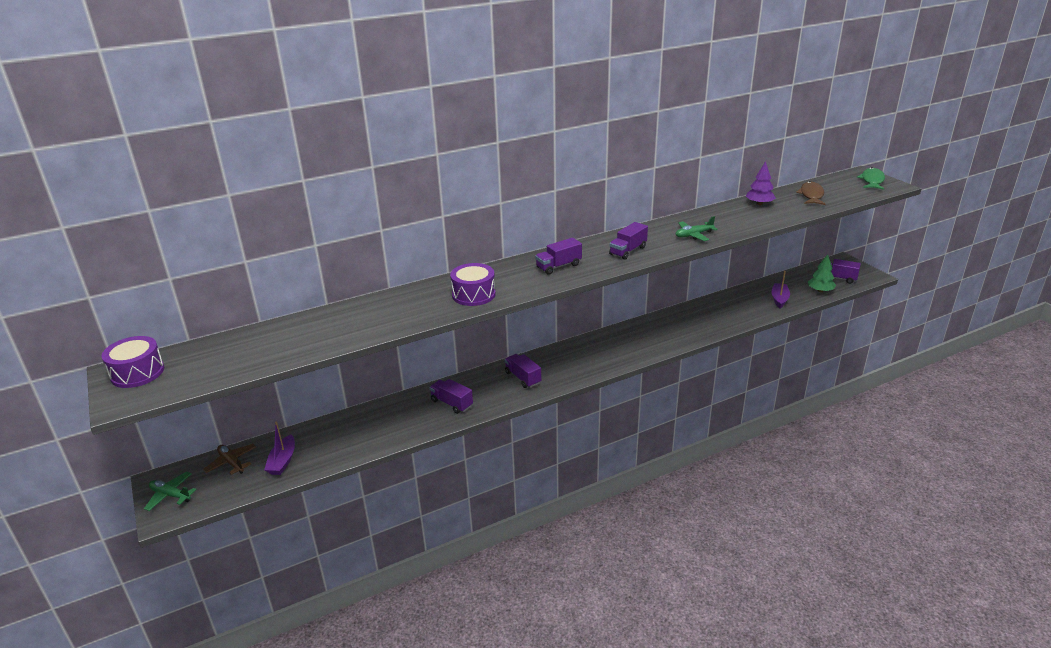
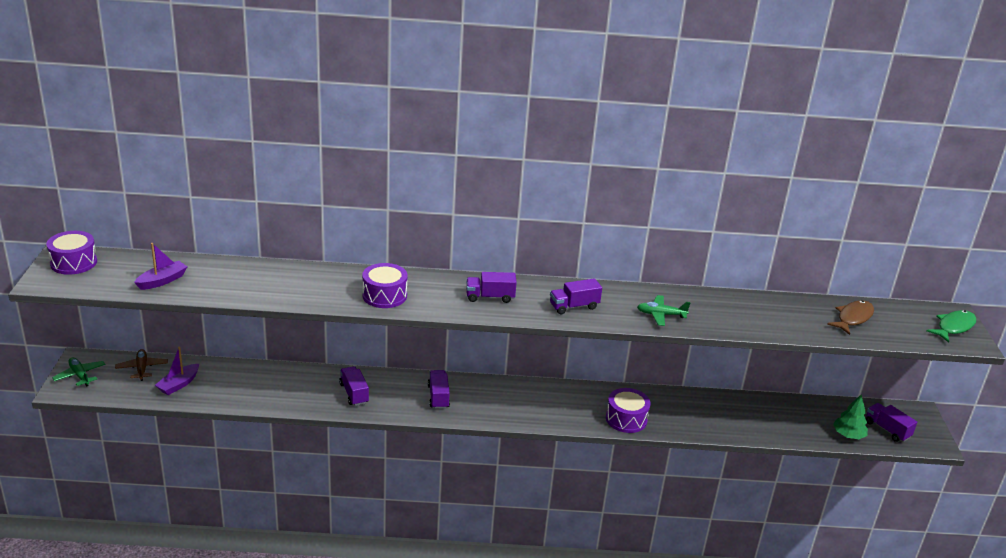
camera: 25 degrees right, 0 degrees up
(674, 337) = (626, 419): none -> purple drum
(759, 203) = (779, 306): purple tree -> none
(779, 299) = (788, 425): purple boat -> purple boat (162, 281)

